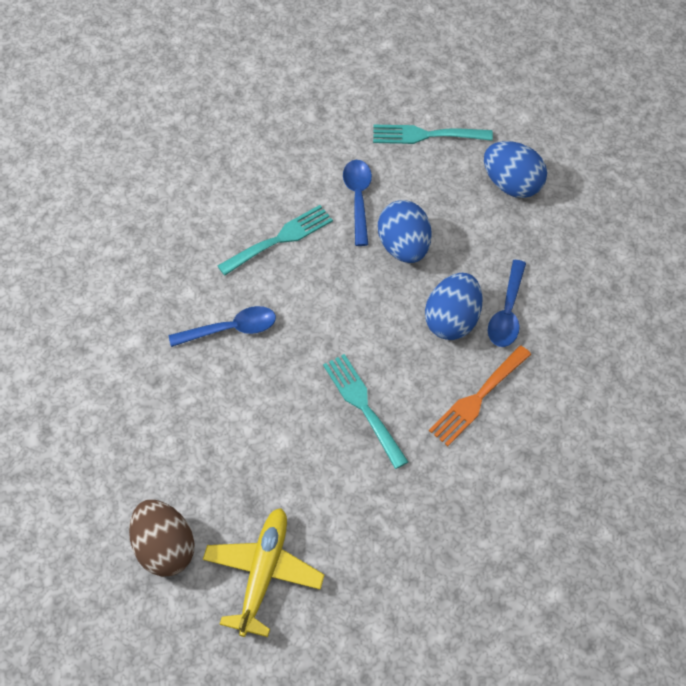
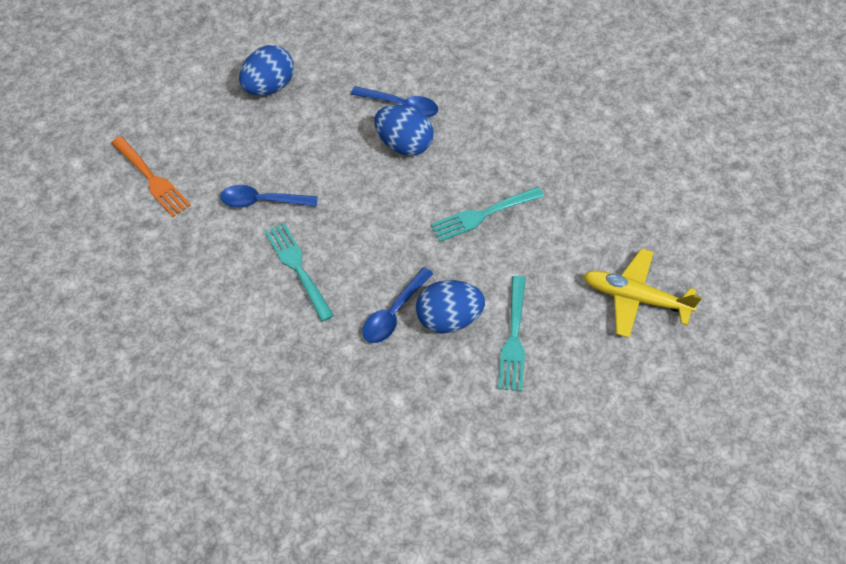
camera: 85 degrees left, 0 degrees up
(164, 548) = (613, 373): brown egg -> none
(231, 329) = (394, 313): blue spoon -> blue spoon turned 135 degrees counterclockwise
(404, 246) = (322, 171): blue egg -> blue egg (448, 318)
(426, 135) = (199, 142): turquoise fork -> turquoise fork (514, 338)
(477, 398) = (481, 135): orange fork -> orange fork (152, 179)

